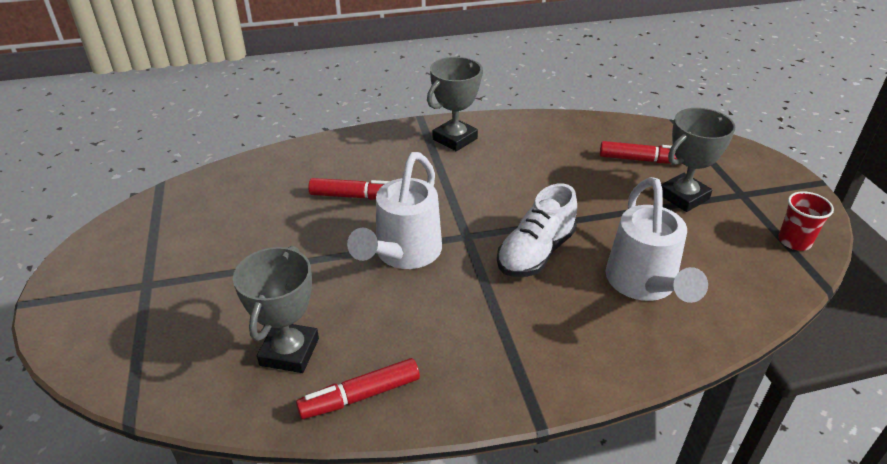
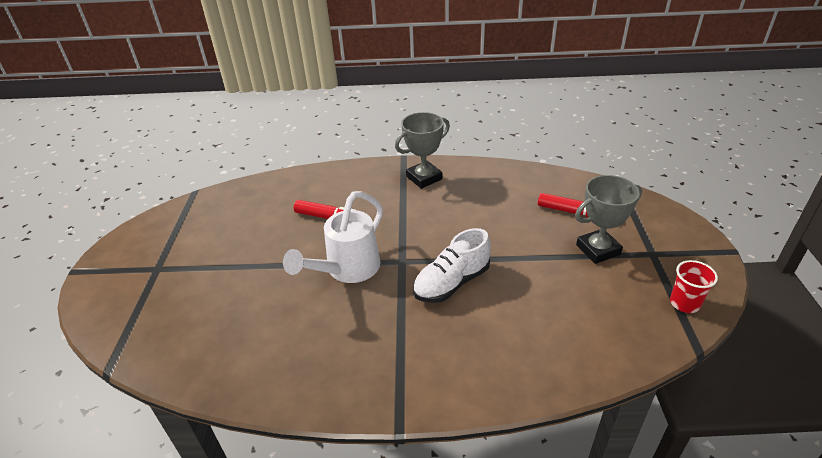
camera: 15 degrees right, 0 degrees up
(289, 352) = (234, 336): grey trophy -> none
(360, 396) = (271, 380): red marker -> none
(644, 285) = (532, 323): white watering can -> none

